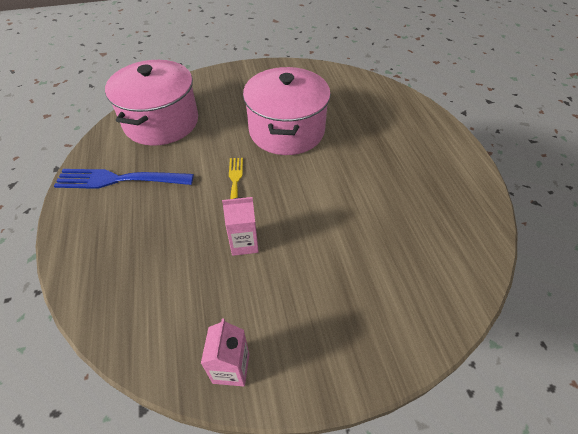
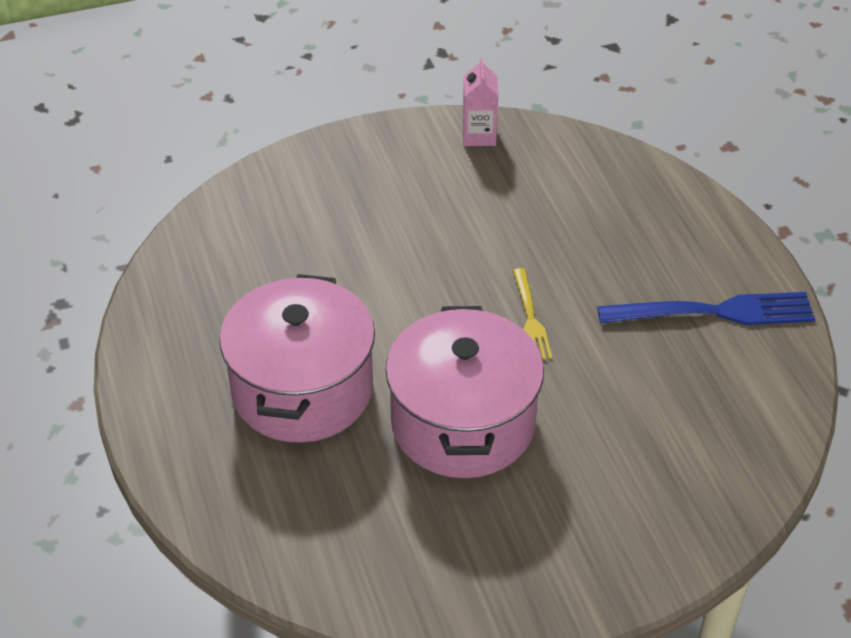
camera: 175 degrees right, 5 degrees down
(161, 122) = (708, 426): pink pot -> pink pot (302, 390)
(244, 243) = (494, 240): pink carton -> none

